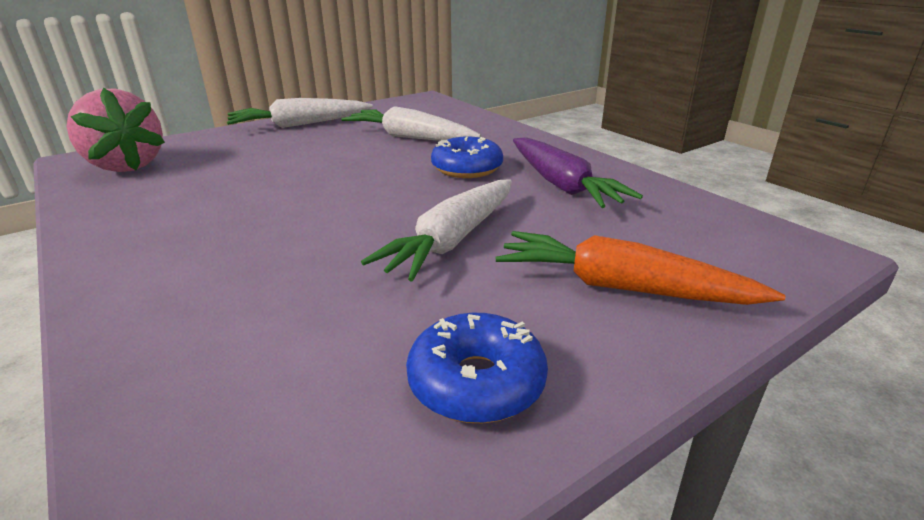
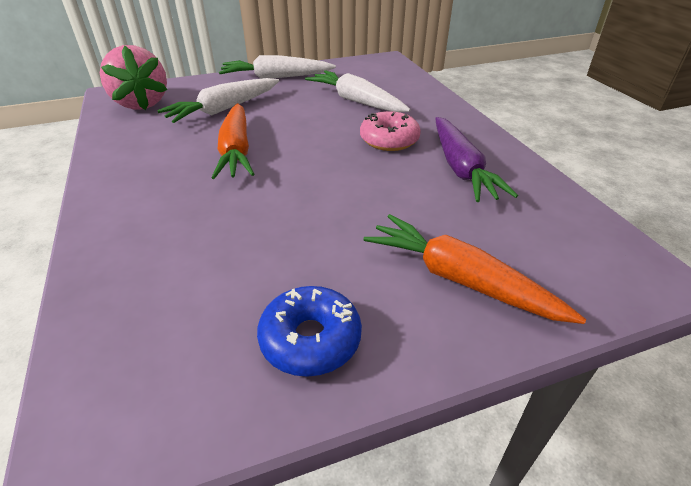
camera: 15 degrees right, 10 degrees up
(281, 199) = (236, 150): none -> orange carrot
(452, 240) = (347, 210): white carrot -> white carrot (224, 109)
(467, 168) = (389, 140): blue donut -> pink donut

